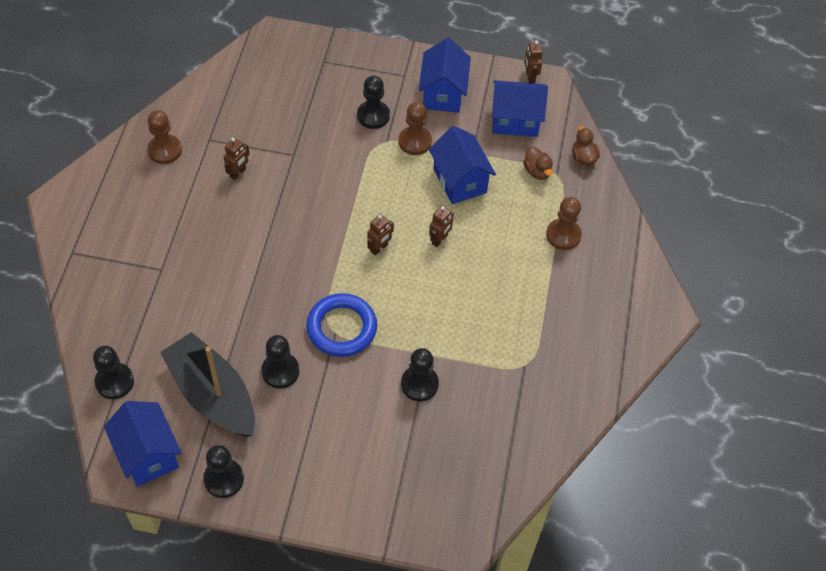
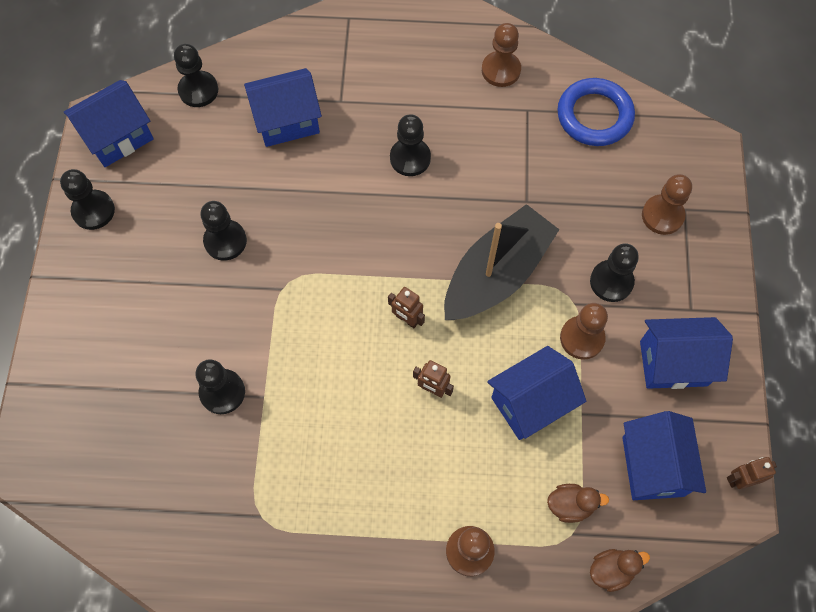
camera: 85 degrees right, 10 degrees up
(170, 312) = (287, 121): none -> blue house
(212, 395) = (191, 181): black boat -> black boat (496, 274)
(233, 226) = (410, 158): none -> black pawn
(238, 173) = (486, 148): brown robot -> none
(325, 75) = (662, 215): none -> brown pawn
(341, 328) = (288, 295): blue ring -> blue ring (594, 116)
(537, 171) = (570, 505): brown duck -> brown duck turned 150 degrees counterclockwise

